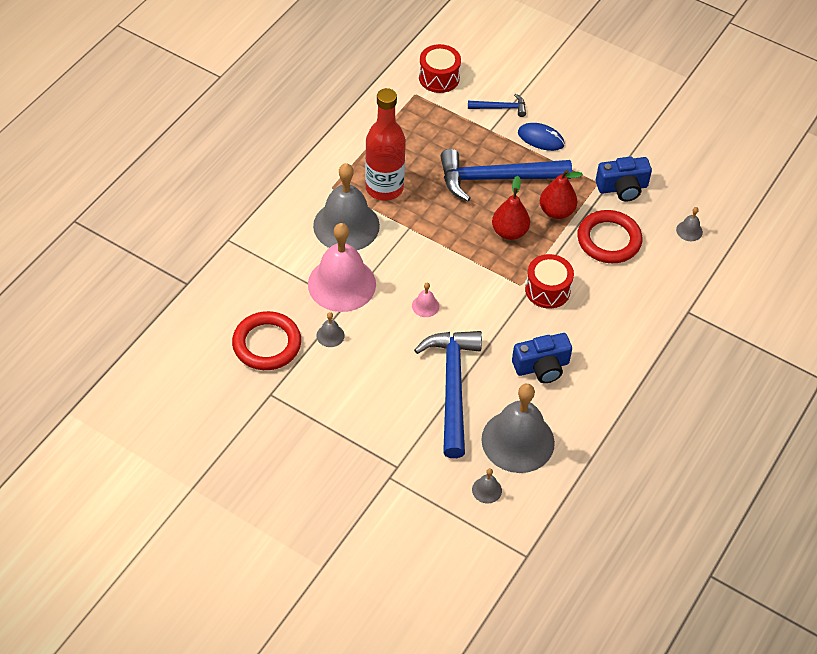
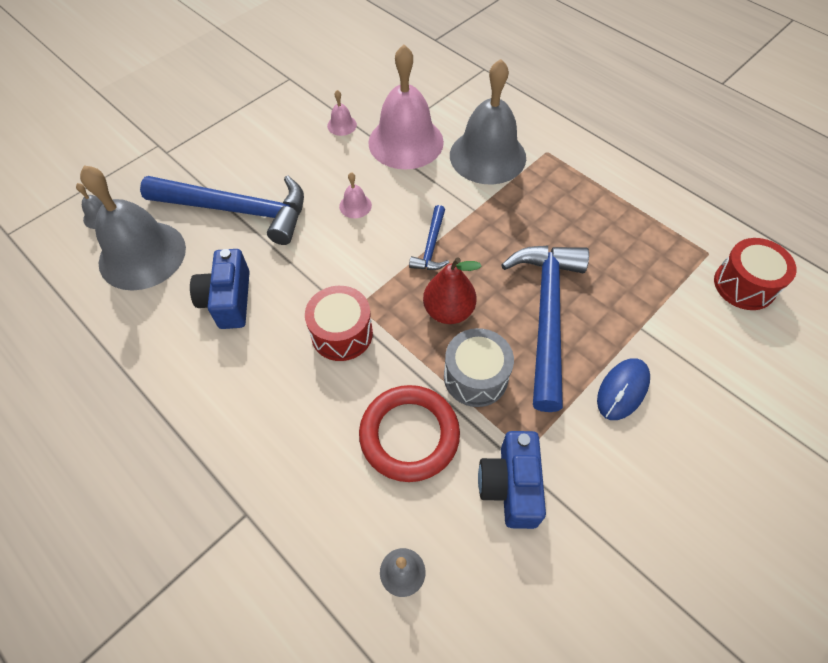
camera: 105 degrees right, 5 degrees up
(267, 344) = (347, 81): red ring -> none
(330, 335) = (342, 125): grey bell -> pink bell
(384, 188) = (541, 196): red bottle -> none
(500, 108) = (686, 350): blue hammer -> blue hammer (431, 246)
(556, 211) = (475, 377): red pear -> grey drum

